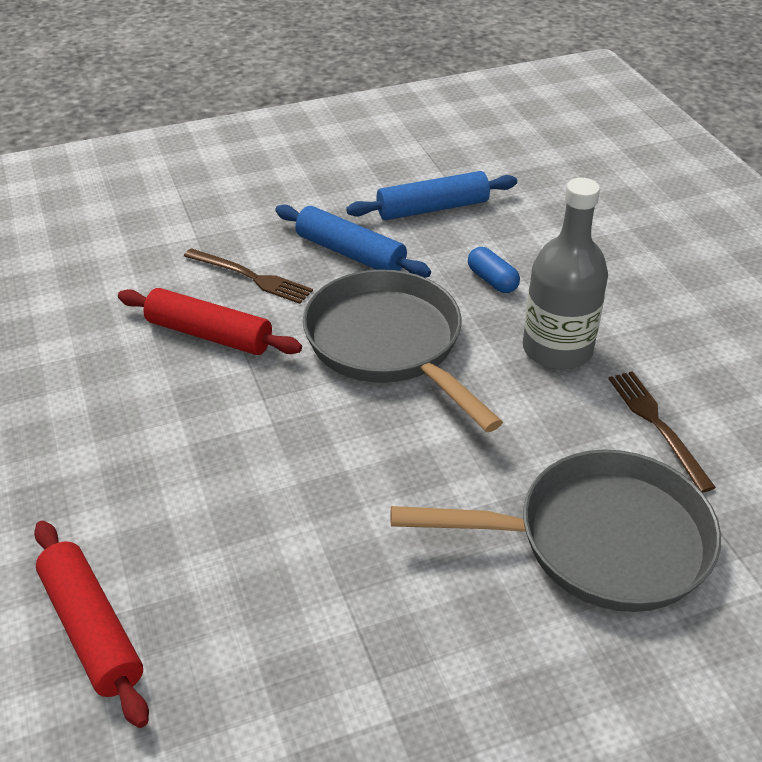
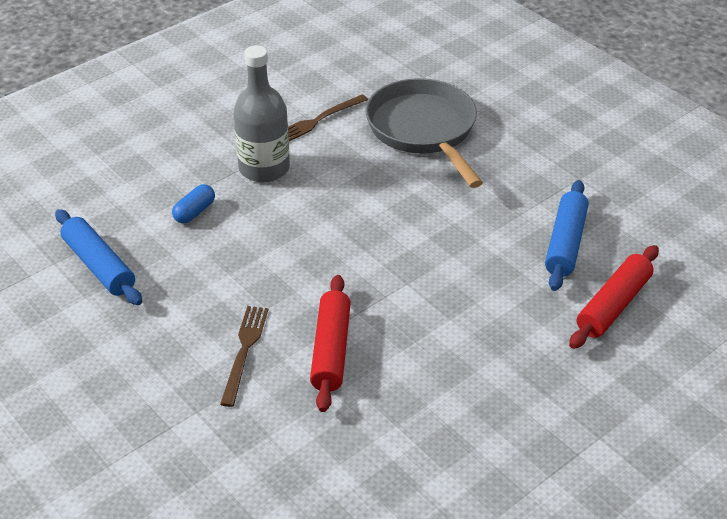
camera: 110 degrees left, 0 degrees up
(350, 253) = (186, 299): blue rolling pin -> blue rolling pin (565, 243)
(389, 345) = (296, 247): grey pan -> none

